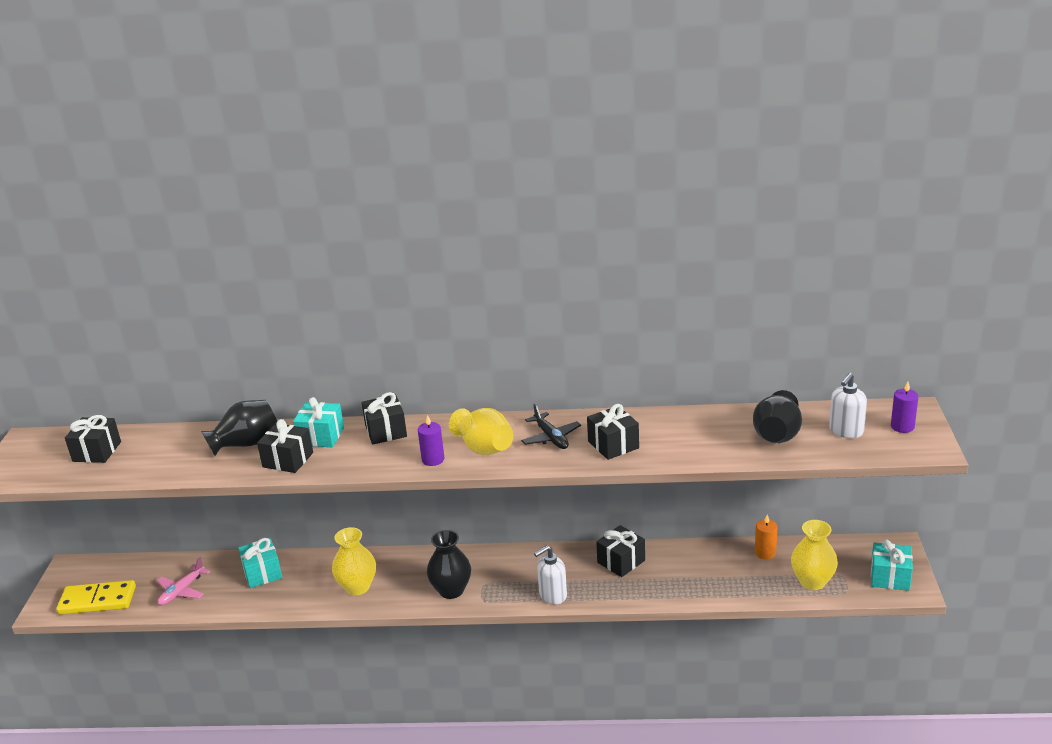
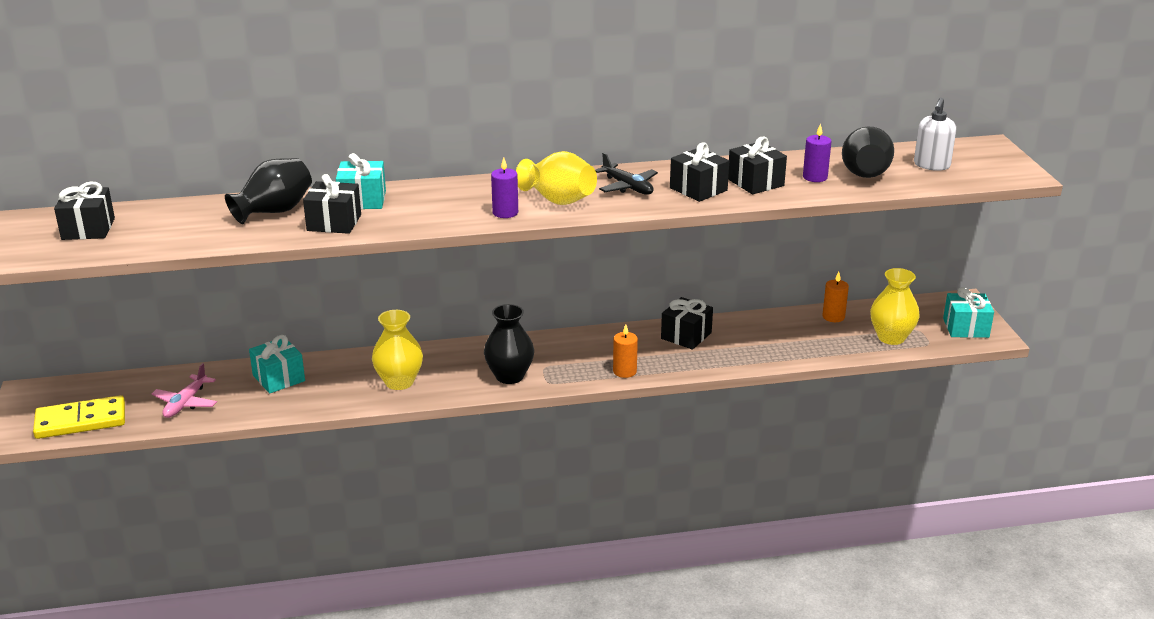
camera: 15 degrees left, 0 degrees up
(386, 431) = (436, 191): black gift -> black gift (755, 182)
(552, 595) = (624, 371): white soap dispenser -> orange candle
(902, 427) = (985, 159): purple candle -> purple candle (815, 177)

